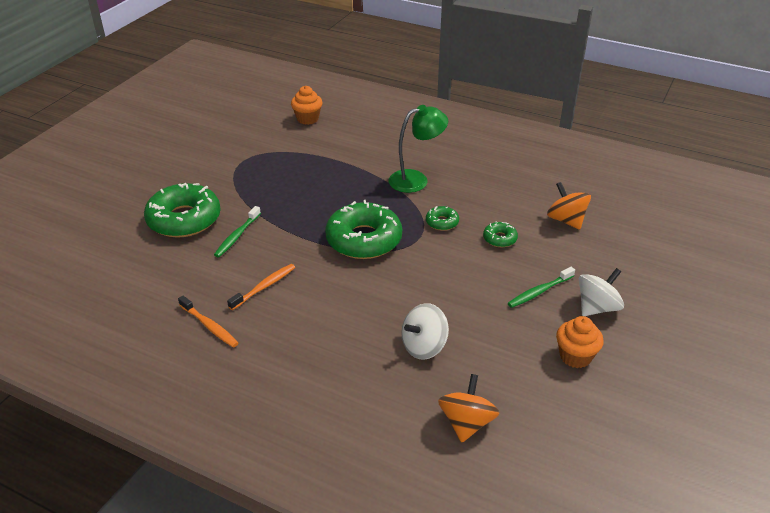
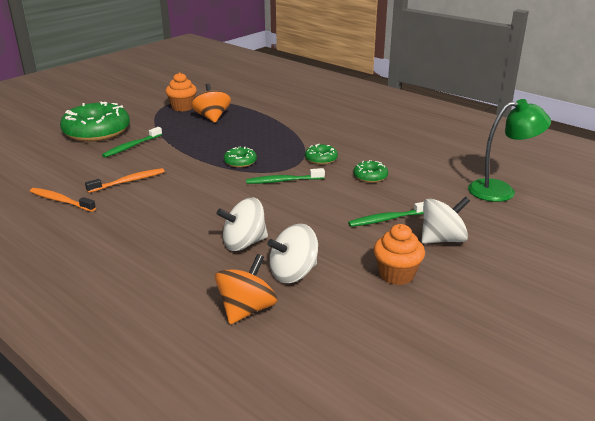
camera: 15 degrees right, 10 degrees down
(209, 326) = (61, 201): orange toothbrush -> orange toothbrush turned 150 degrees clockwise
(307, 119) = (246, 83): orange cupcake -> orange cupcake (182, 107)
(364, 240) = (240, 162): green donut -> green donut, size x0.45
(416, 180) = (316, 129): green lamp -> green lamp (501, 190)
(420, 259) = (283, 181): none -> green toothbrush
(486, 373) = (293, 273): none -> white spinning top
(566, 220) = (445, 171): orange spinning top -> orange spinning top (212, 117)

